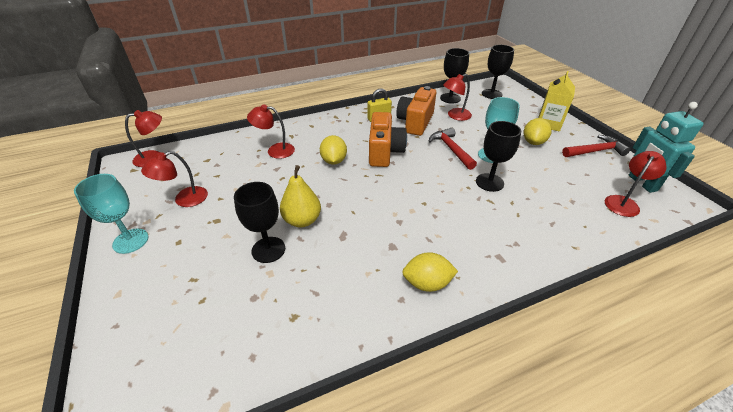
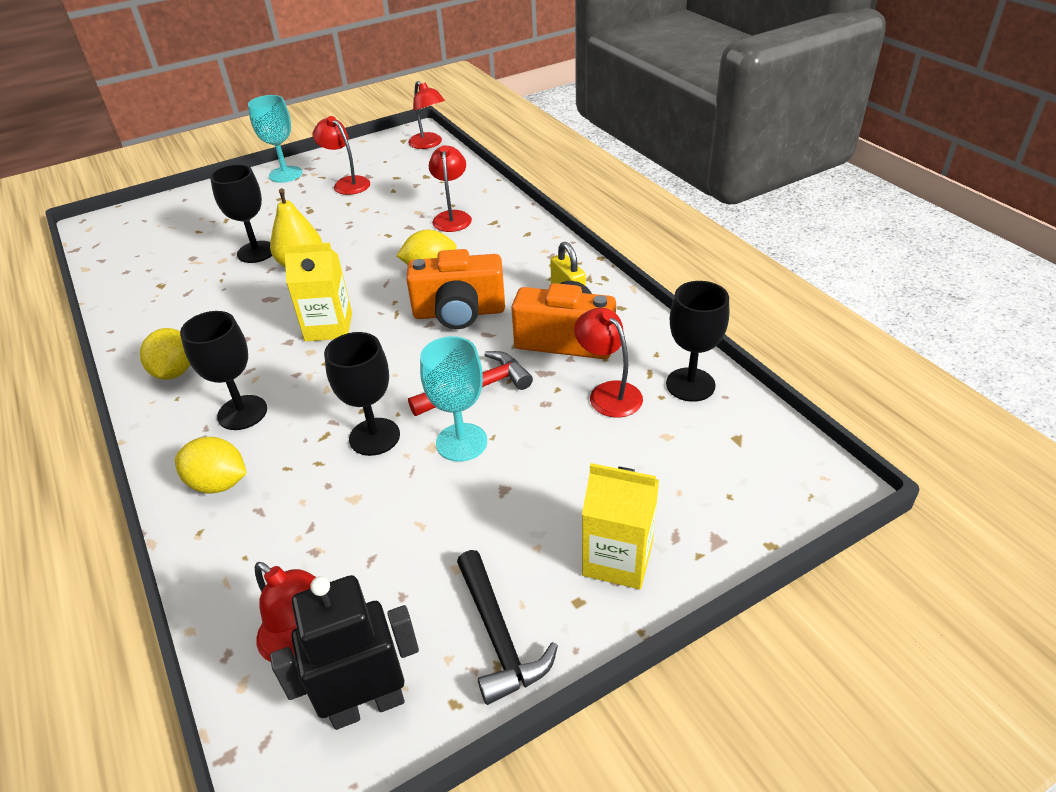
camera: 85 degrees right, 0 degrees up
(386, 203) = (328, 327): none -> yellow carton
(491, 94) = (745, 457): black goblet -> black goblet (242, 412)
(533, 142) = (522, 516): yellow lemon -> yellow lemon (219, 483)
(595, 151) = (499, 636): red hammer -> black hammer
(642, 183) = (367, 704): turquoise robot -> black robot

